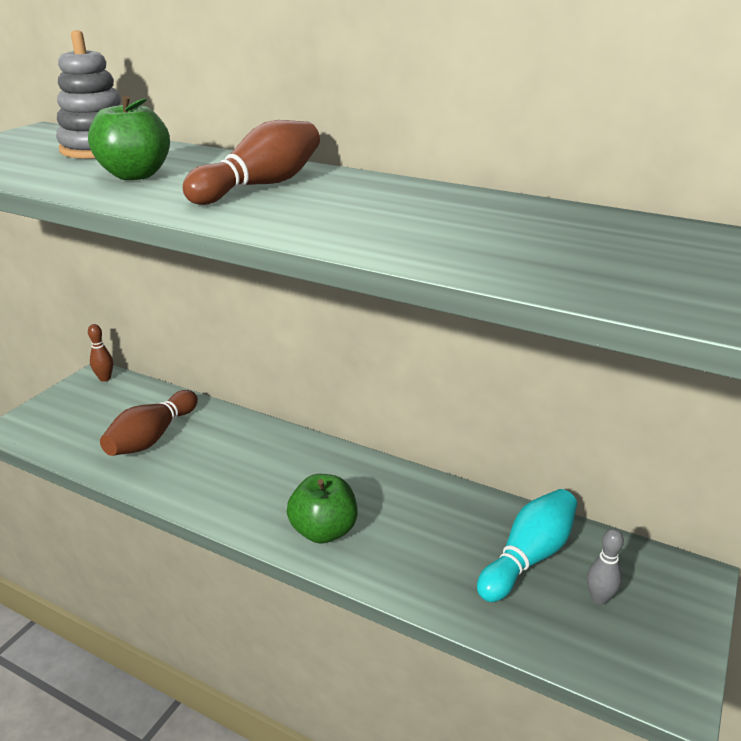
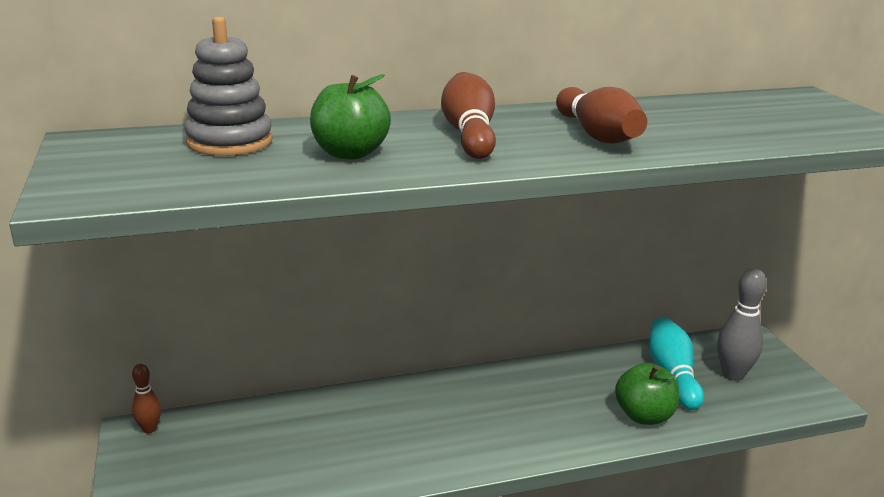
camera: 45 degrees left, 5 degrees down
(152, 437) = (298, 448): brown bowling pin -> brown bowling pin (597, 135)
(324, 531) = (544, 431): green apple -> green apple (644, 416)
(599, 598) = (733, 375): grey bowling pin -> grey bowling pin, size x1.76

